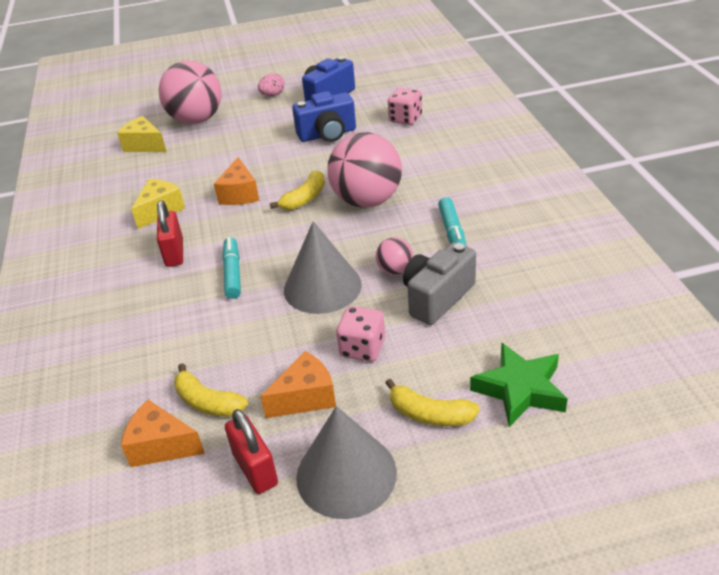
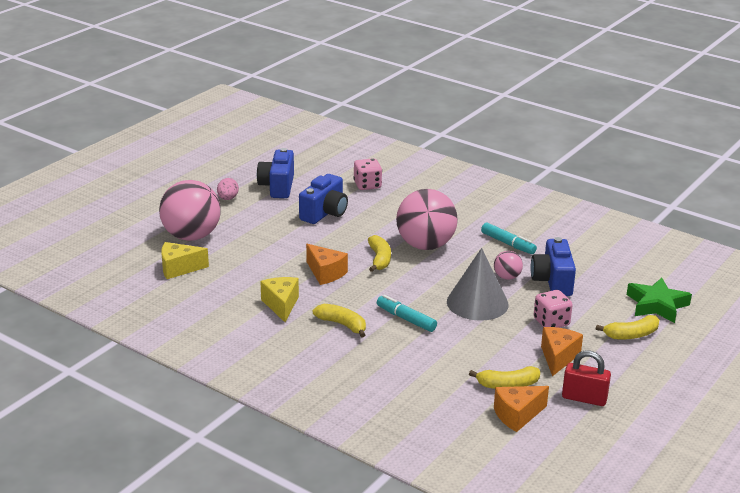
camera: 45 degrees left, 10 degrees down
(174, 253) = (342, 325): red padlock -> yellow banana
(346, 474) = (631, 377): grey cone -> none
(437, 297) = (552, 281): grey camera -> blue camera

